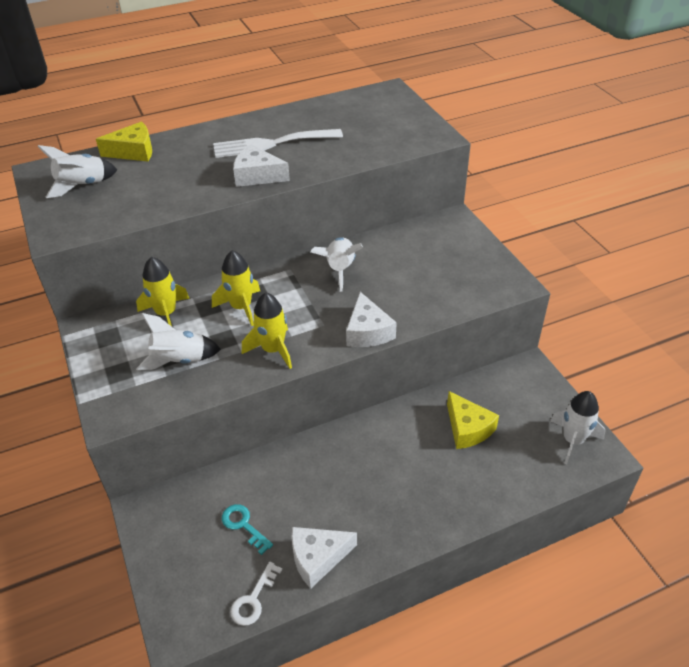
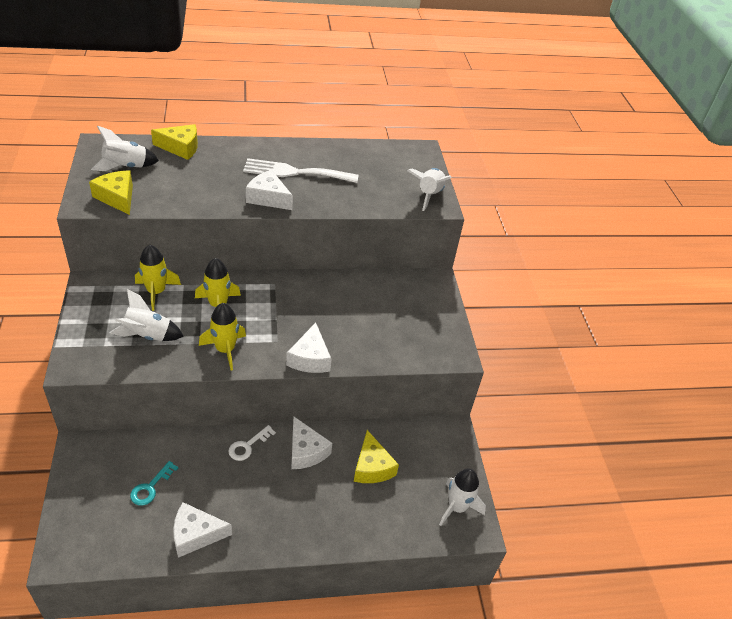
camera: 10 degrees right, 0 degrees up
(90, 219) = (117, 197): none -> yellow cheese
(243, 525) = (150, 487): turquoise key -> turquoise key turned 120 degrees counterclockwise
(253, 599) = (129, 550): white key -> white key (248, 446)
(340, 269) = (315, 296): white rocket -> white rocket (429, 195)
(391, 434) = (306, 451): none -> white cheese

